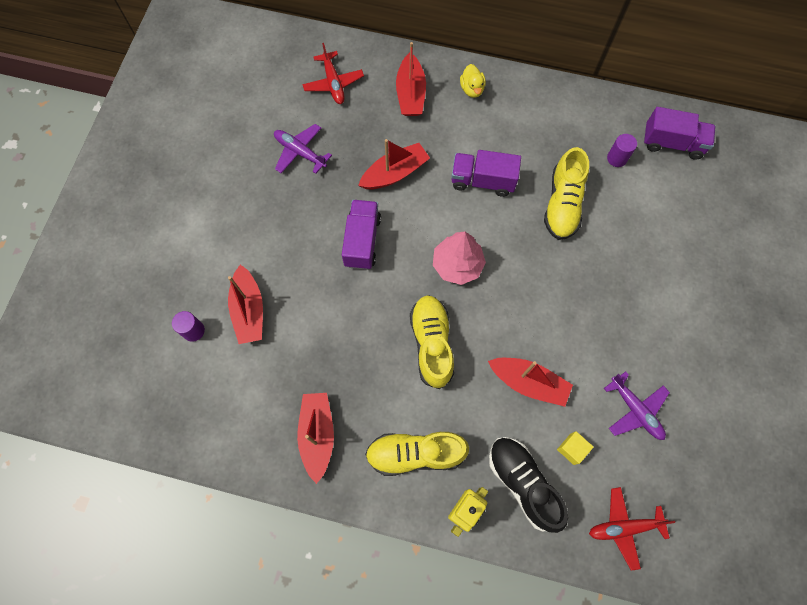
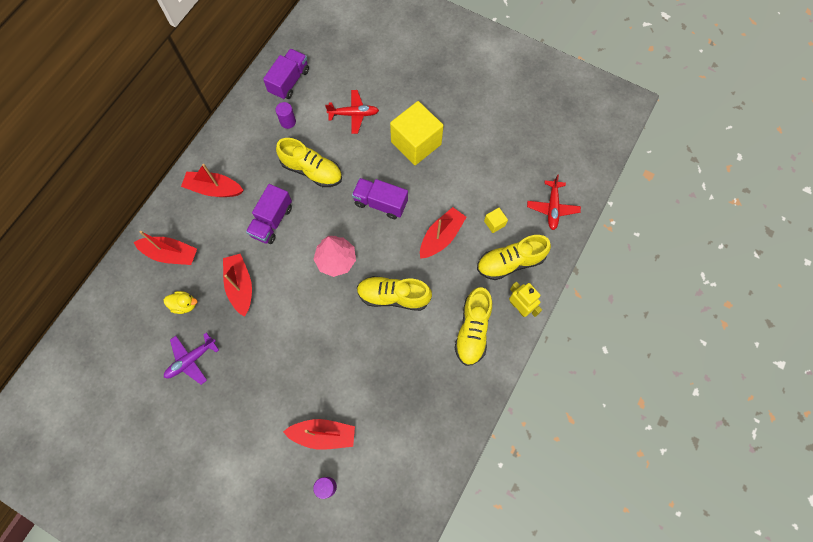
camera: 75 degrees left, 0 degrees up
(317, 435) = (441, 400): red boat -> red boat (214, 189)
(333, 83) = (133, 315): red plane -> red plane (354, 114)
(362, 241) = (292, 327): purple truck -> purple truck (380, 203)
(472, 89) = (186, 205): yellow duck -> yellow duck (184, 305)
(523, 483) = (510, 262): black shoe -> yellow shoe
(635, 410) = (478, 174): purple plane -> none
(649, 317) = (416, 143): none -> yellow cube

